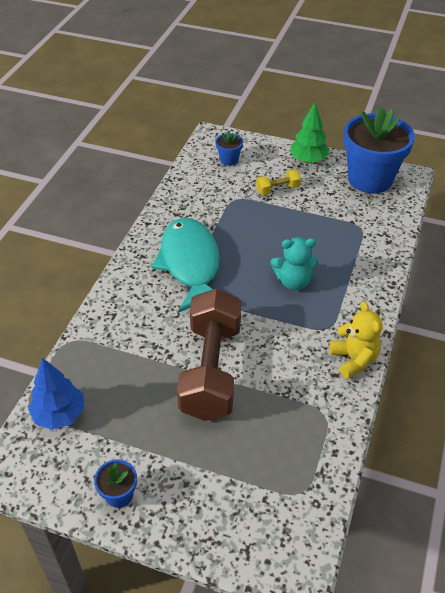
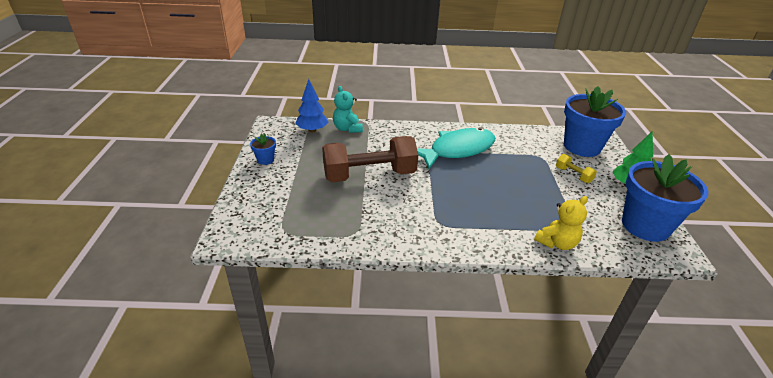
camera: 70 degrees right, 10 degrees down
(229, 160) = (582, 146): blue flower pot -> blue flower pot, size x2.37
(293, 281) = (476, 198): turquoise teddy bear -> turquoise teddy bear (347, 129)
(354, 359) = (415, 242): yellow teddy bear -> yellow teddy bear (557, 243)

